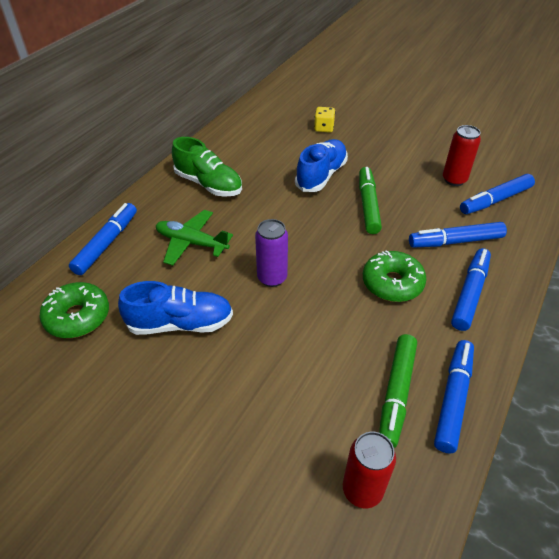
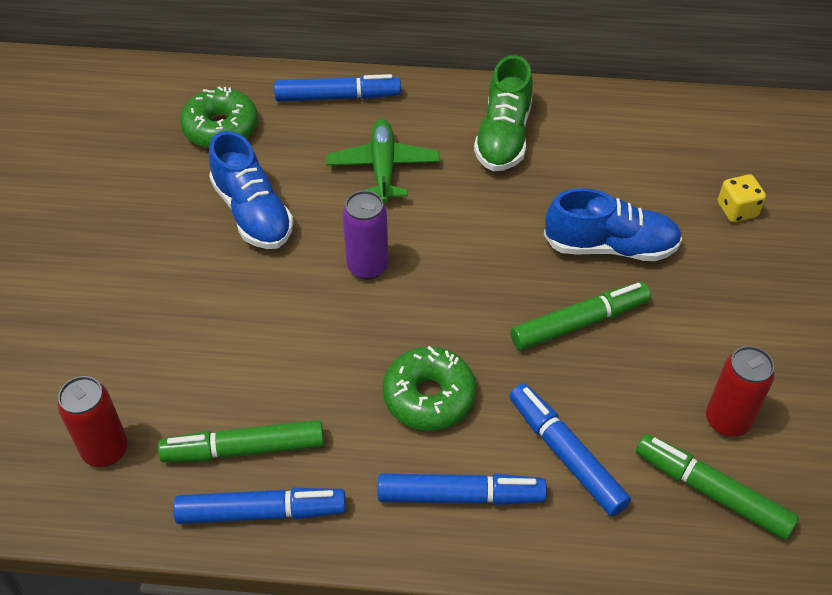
camera: 65 degrees right, 5 degrees up
(495, 200) = (711, 492): blue marker -> green marker

